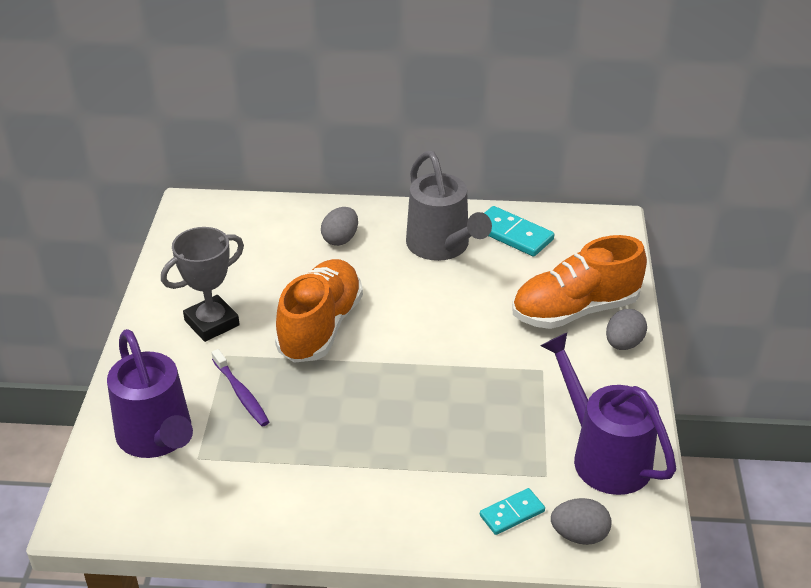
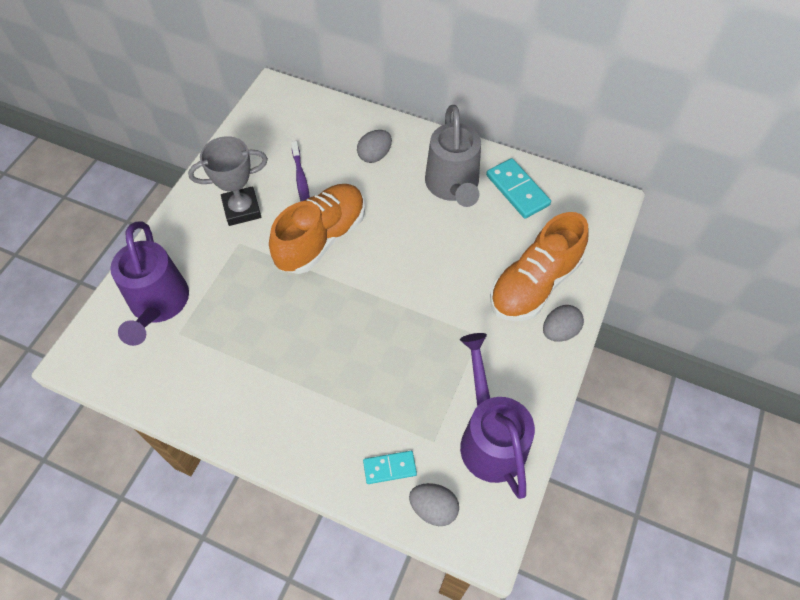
camera: 20 degrees right, 20 degrees up
(241, 393) = (235, 283): purple toothbrush -> purple toothbrush (301, 179)
(575, 310) = (534, 284): orange shoe -> orange shoe turned 45 degrees counterclockwise

